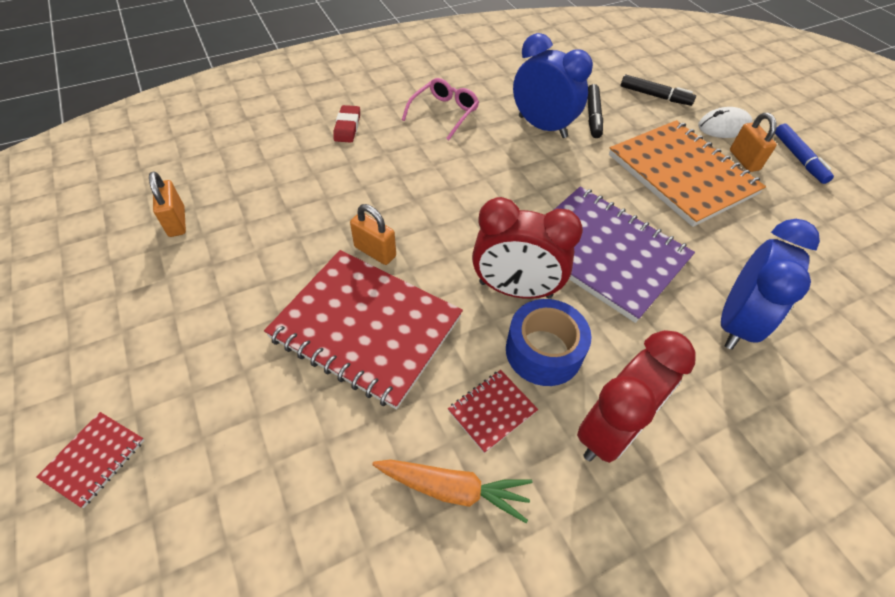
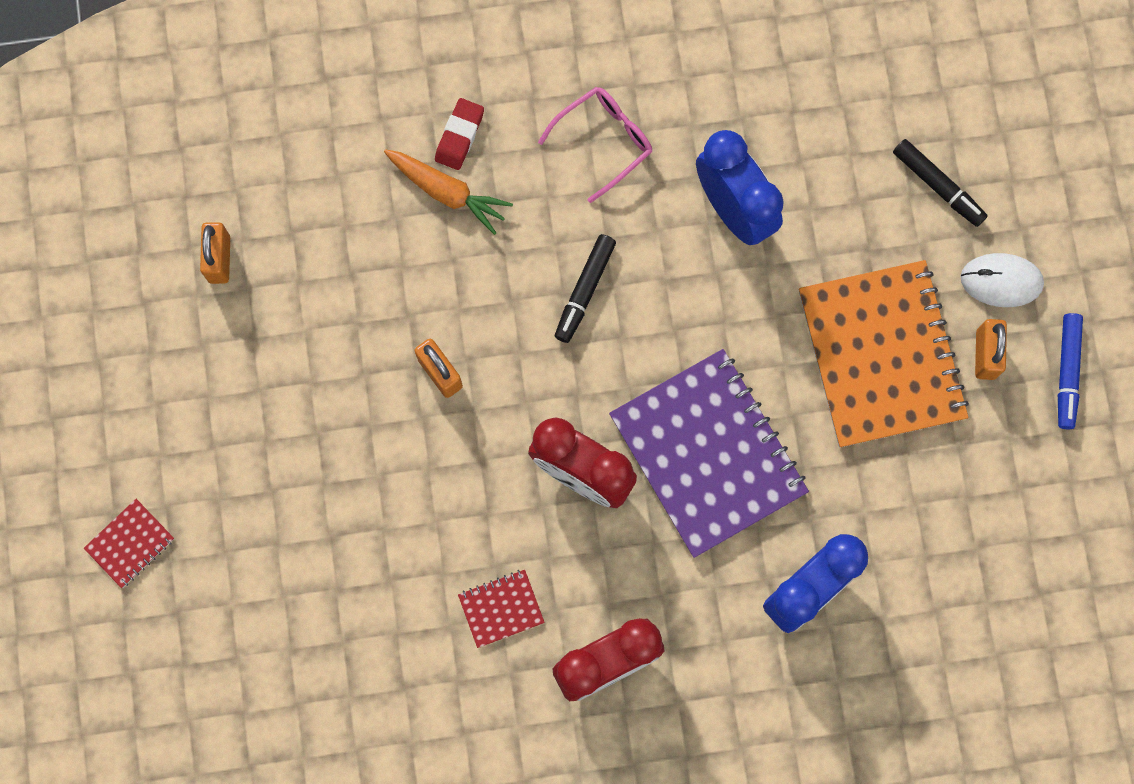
camera: 20 degrees right, 25 degrees up
(366, 328) = (404, 475): red notebook -> none
(453, 489) = (438, 670): orange carrot -> orange carrot (447, 192)
(543, 351) = (579, 560): blue tape -> none
(593, 116) = (818, 206): black marker -> black marker (585, 291)

